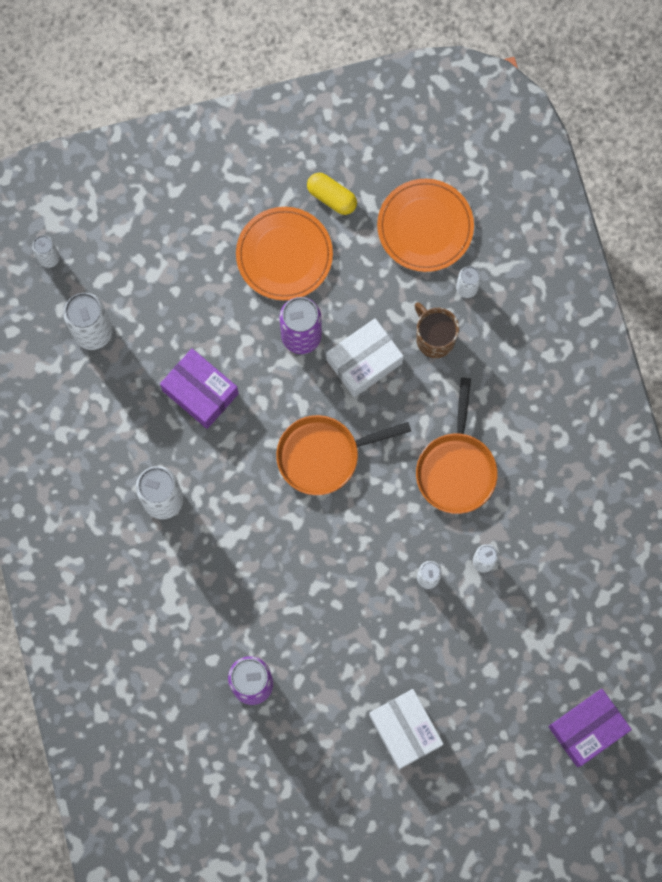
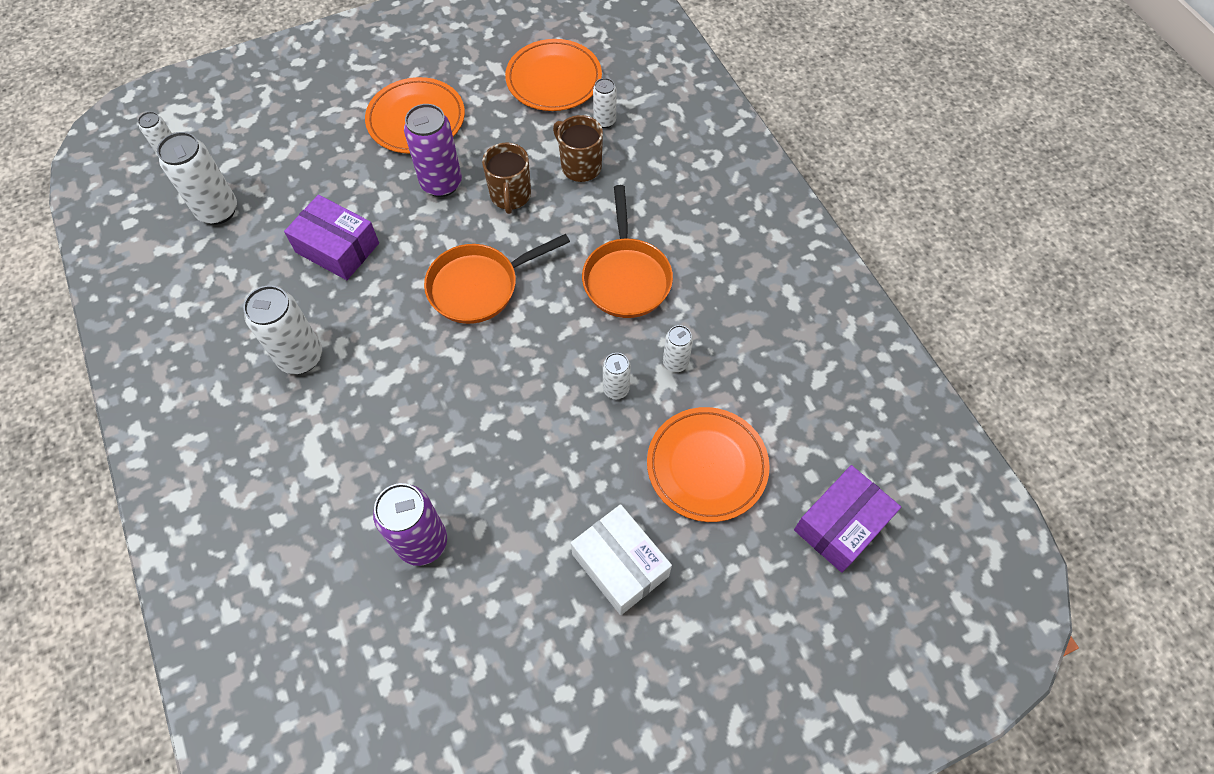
camera: 10 degrees left, 15 degrees down
(332, 197) = (458, 69): yellow capsule -> none
(364, 361) = (510, 196): white box -> brown mug
(490, 660) = (707, 466): none -> orange plate

